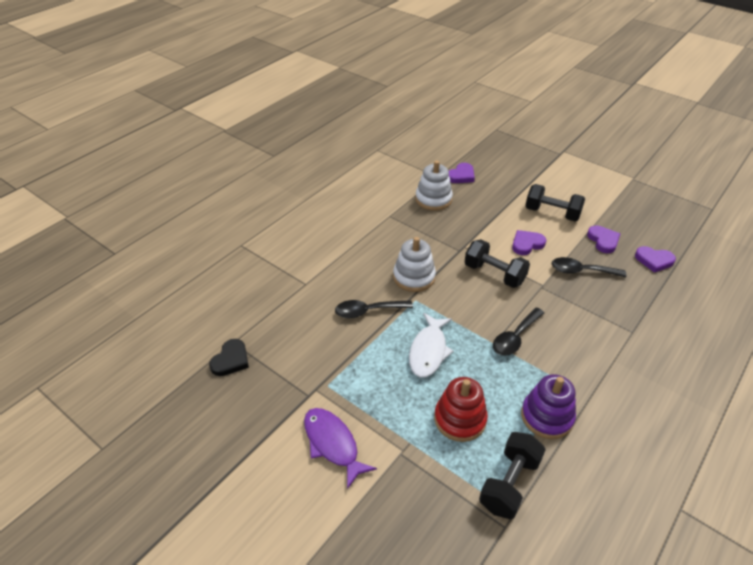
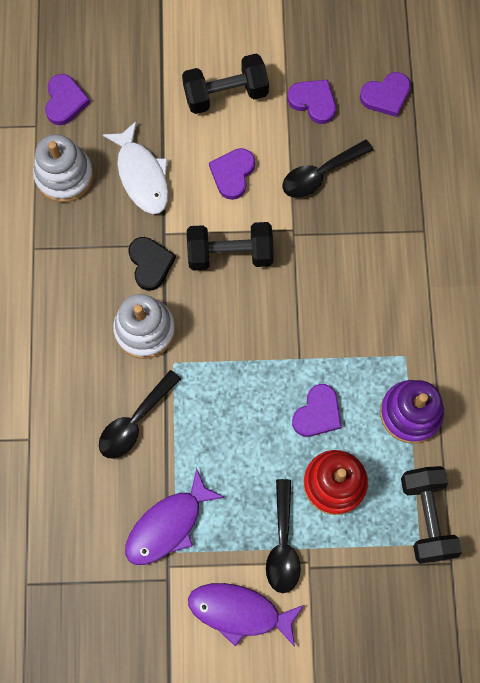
camera: 40 degrees left, 30 degrees up
(231, 360) = (46, 607): black heart -> black heart (150, 264)
(336, 369) = (168, 525): none -> purple fish
(428, 351) = (242, 423): white fish -> white fish (142, 175)
(481, 376) = (317, 413): none -> purple heart
(515, 337) = (315, 333): black spoon -> black spoon (282, 544)

